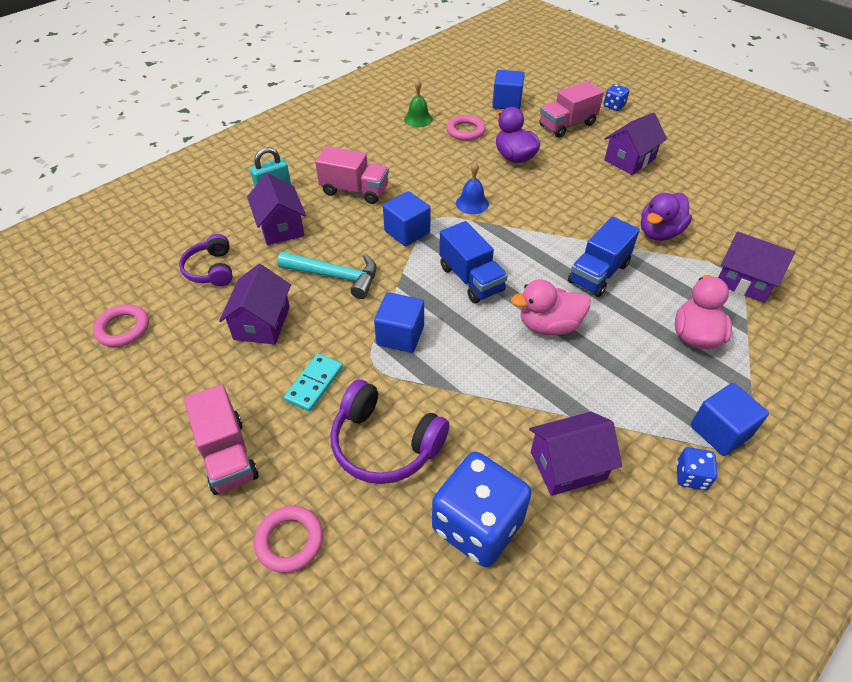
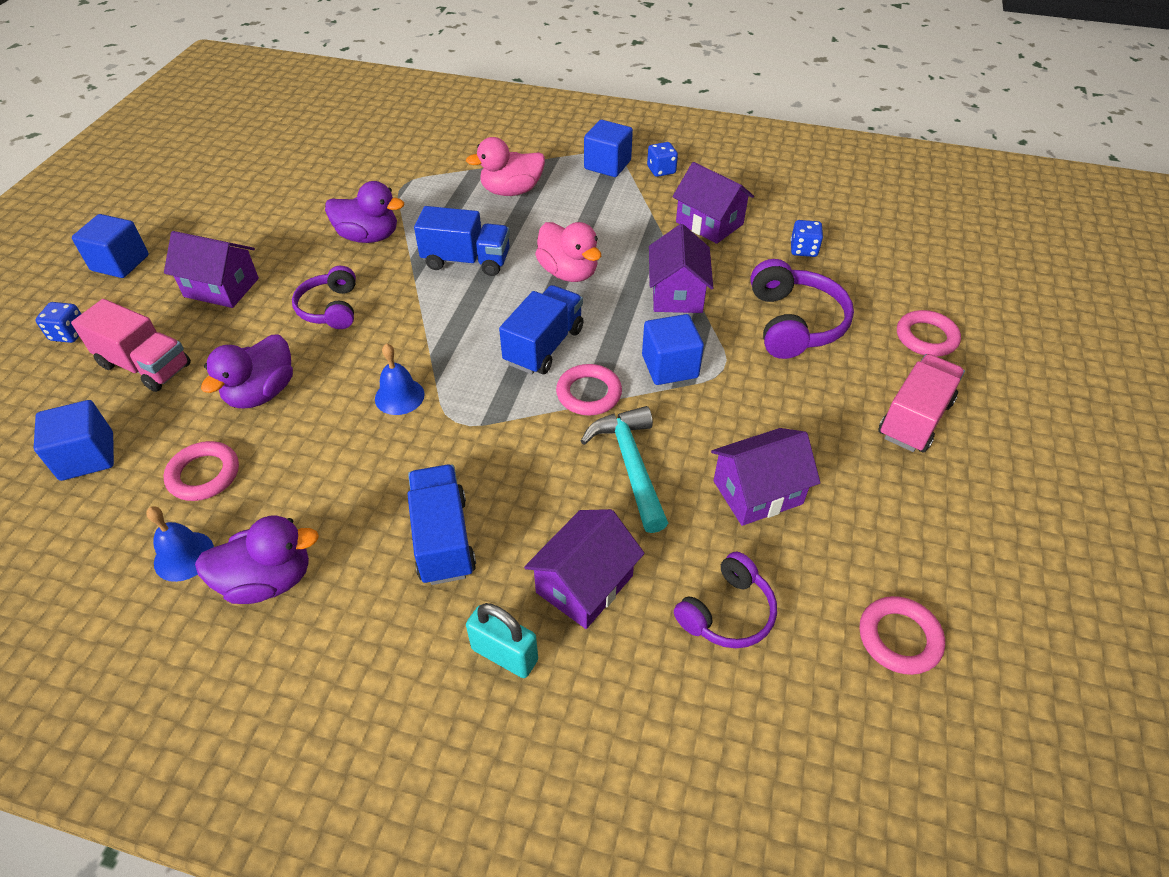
camera: 120 degrees left, 0 degrees up
(314, 384) = (786, 401): turquoise domino -> none
(354, 191) = (443, 539): pink truck -> blue truck
(382, 137) = (268, 580): none -> purple duck
(407, 232) = (499, 435): blue cube -> blue cube (120, 263)
(408, 282) = (589, 393): none -> pink ring
(418, 119) = (184, 556): green bell -> blue bell
(477, 525) = (803, 250): blue dice -> blue dice, size x0.45
(579, 196) = (330, 308): none -> purple headphones
(744, 281) = (415, 177): purple house -> purple house (677, 293)

